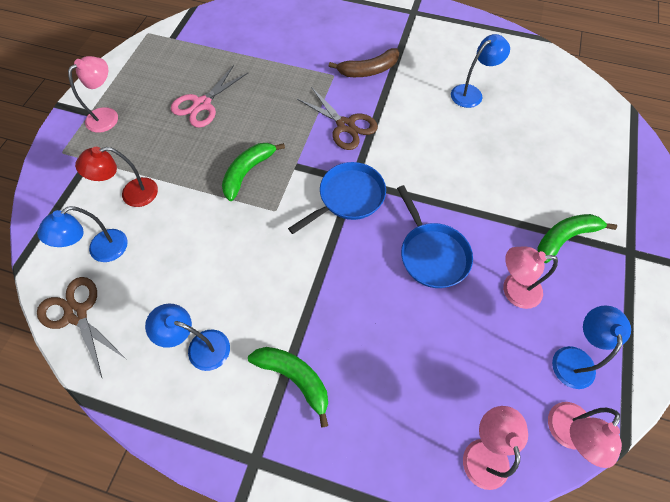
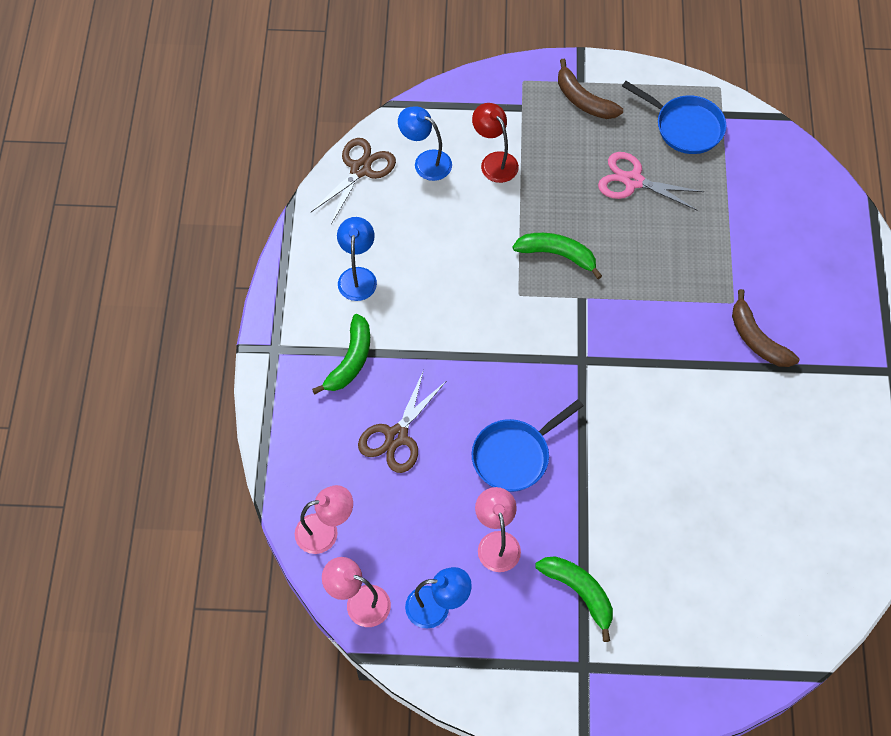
camera: 75 degrees right, 0 degrees up
(108, 116) = (583, 100): pink lamp -> brown banana
(345, 126) = (657, 334): brown scissors -> brown scissors (396, 437)
(348, 197) = (558, 360): blue pan -> blue pan (685, 127)
(471, 93) = (766, 466): blue lamp -> none

